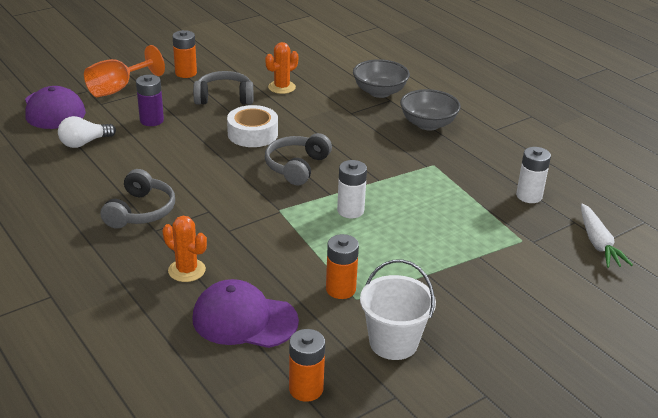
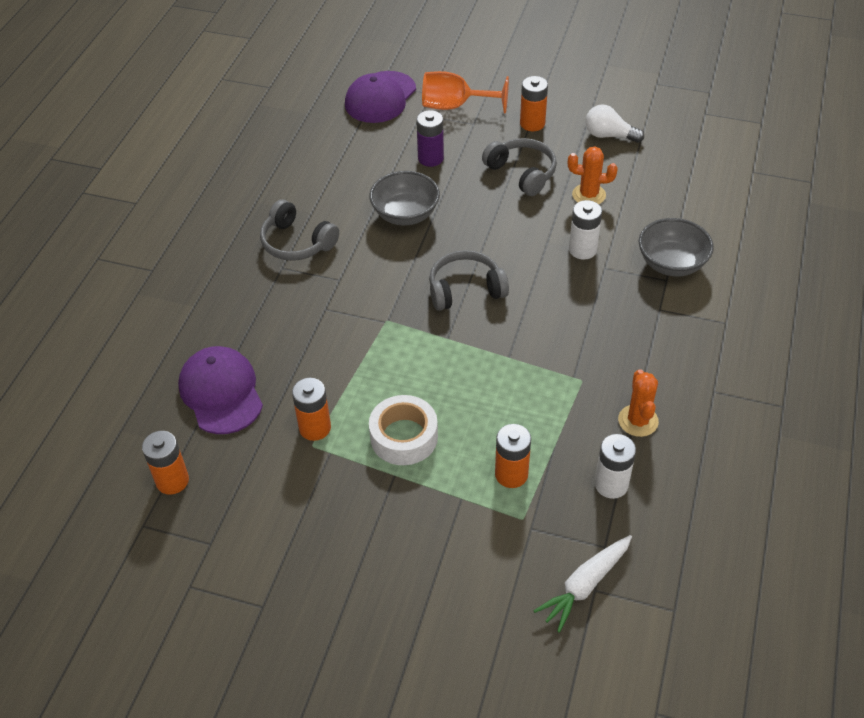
camera: 55 degrees right, 15 degrees up
(84, 143) = (353, 147): white light bulb -> white light bulb (609, 135)
(140, 211) = (297, 242): grey headphones -> grey headphones turned 60 degrees clockwise
(187, 270) = (249, 320): orange cactus -> orange cactus (638, 421)
(252, 134) = (484, 229): white tape -> white tape (404, 437)
(350, 210) = (436, 366): white battery -> white battery (582, 250)
(393, 342) = (276, 504): white bucket -> none
(428, 124) = (655, 334): grey bowl -> grey bowl (405, 214)
(481, 227) = (511, 474): none -> orange battery

